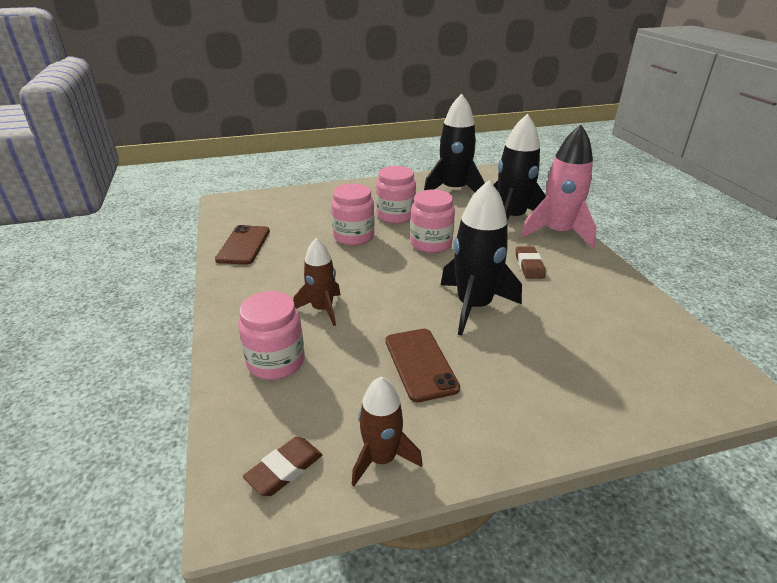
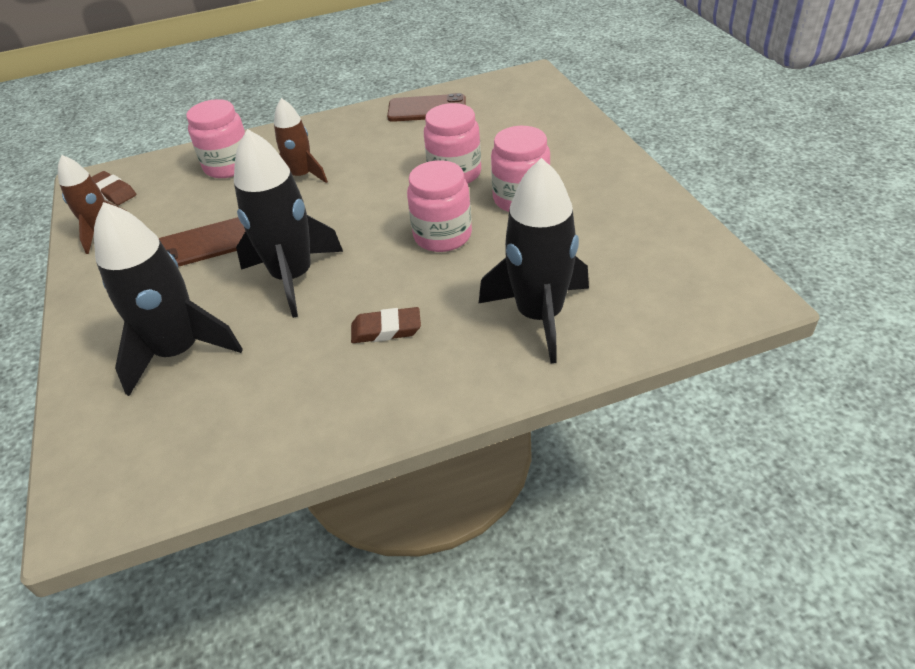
camera: 90 degrees right, 10 degrees up
(454, 190) = (634, 249): black rocket -> black rocket (179, 351)
(557, 233) = (494, 370): pink rocket -> none

